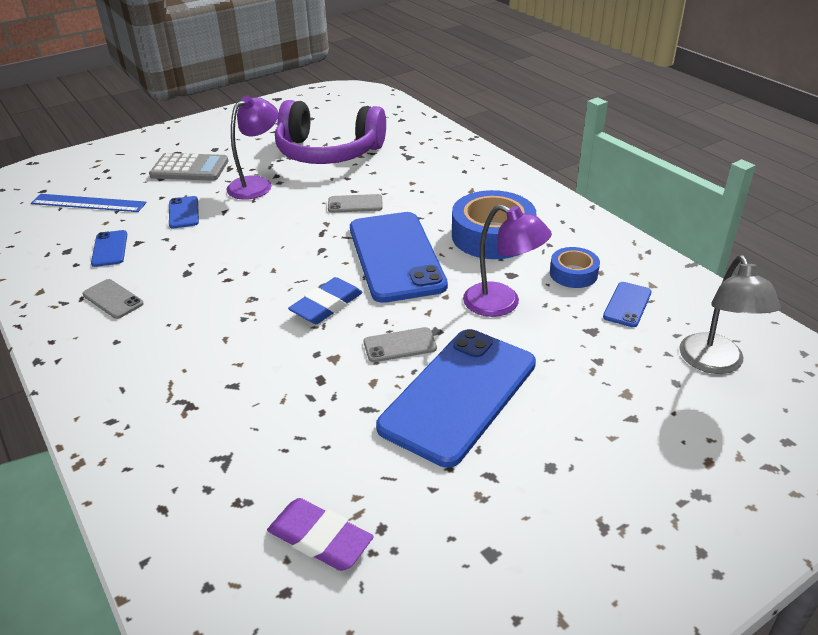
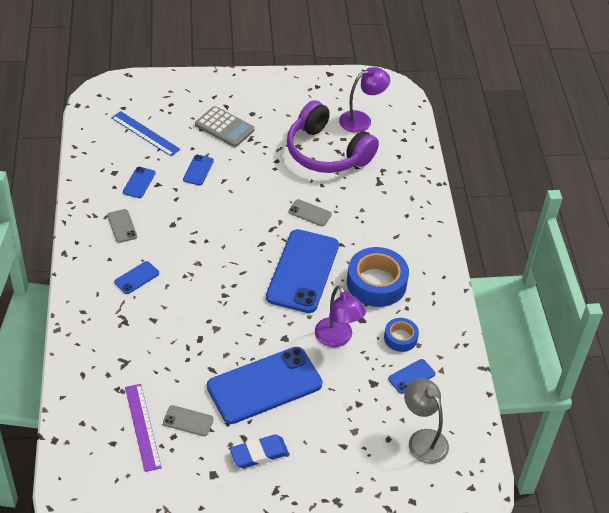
camera: 25 degrees right, 10 degrees up
(173, 346) = (137, 278): none -> blue phone
(257, 184) = (258, 164): purple lamp -> purple lamp (361, 120)
(320, 538) = (143, 426): purple eraser -> purple ruler
(326, 305) = (236, 289): blue eraser -> blue eraser (259, 453)
(400, 345) = (257, 338): grey phone -> grey phone (188, 421)
(715, 363) = (423, 439): grey lamp -> grey lamp turned 120 degrees clockwise

